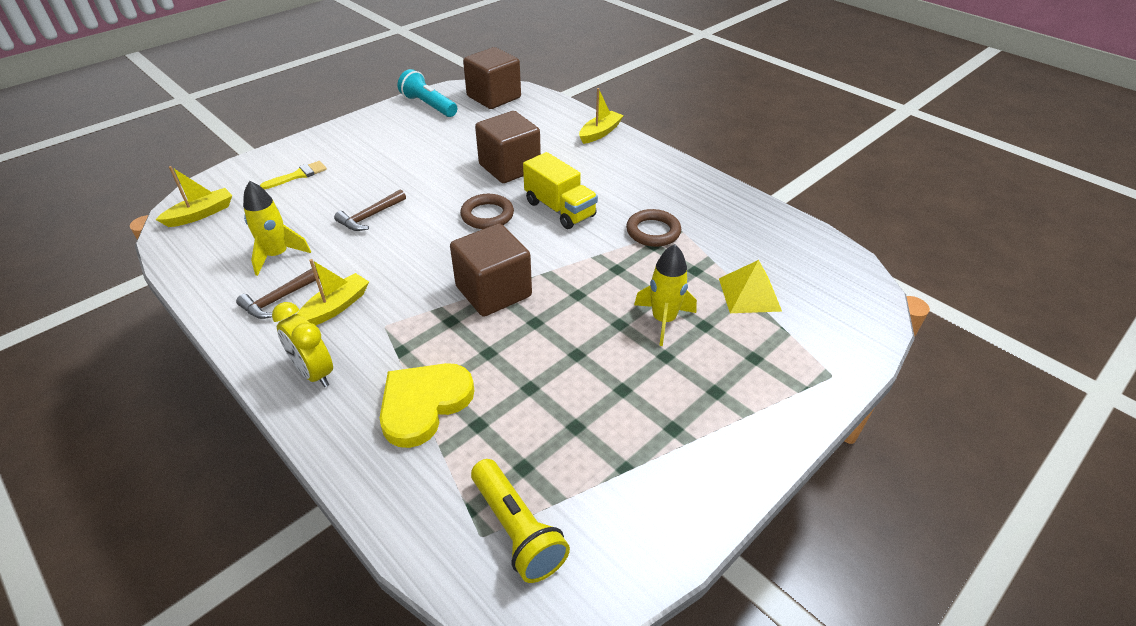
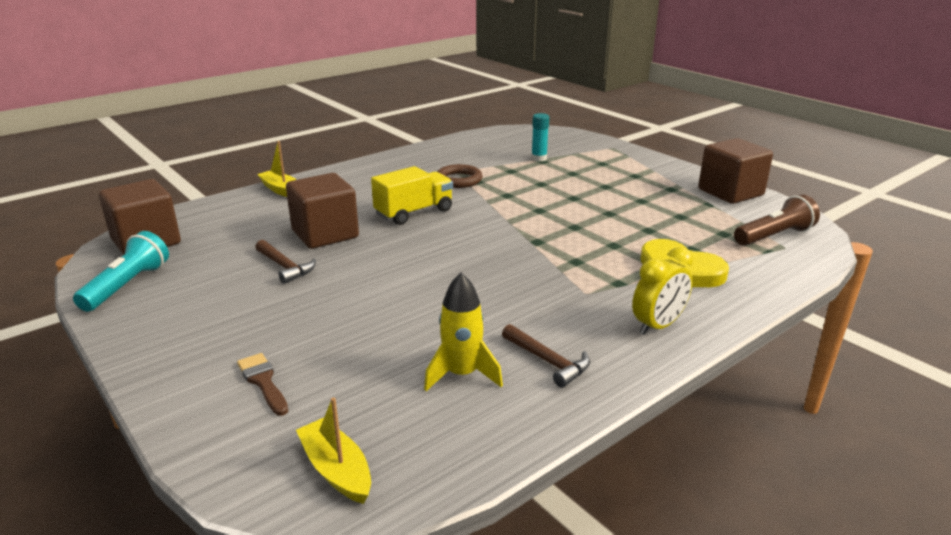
camera: 85 degrees left, 15 degrees down
(298, 175) = (263, 381): yellow brush -> brown brush
(335, 307) = (561, 322): yellow boat -> none
(370, 216) = (393, 313): brown hammer -> brown hammer (285, 267)
(428, 105) = (127, 285): turquoise flashlight -> turquoise flashlight turned 150 degrees clockwise
(487, 215) = (413, 245): brown ring -> none
(493, 291) = (535, 243): brown cube -> brown cube (730, 192)
(517, 530) = (774, 236): yellow flashlight -> brown flashlight
(663, 320) = (568, 184): yellow rocket -> none
(749, 294) = (539, 158): yellow pyramid -> turquoise glue stick

